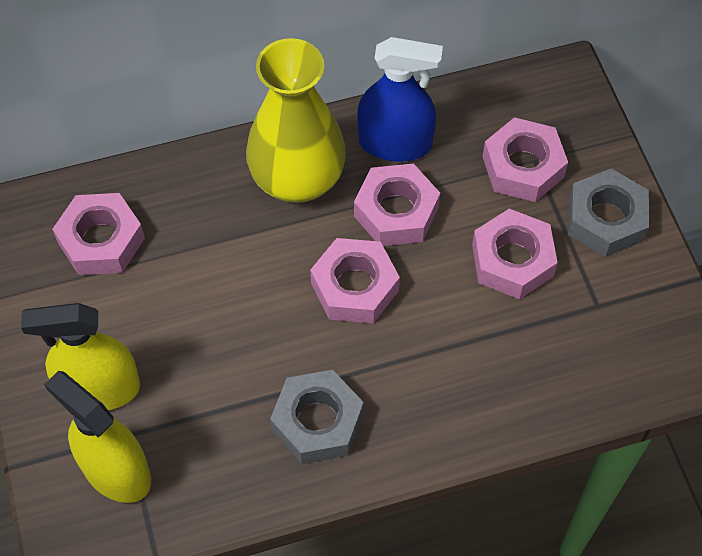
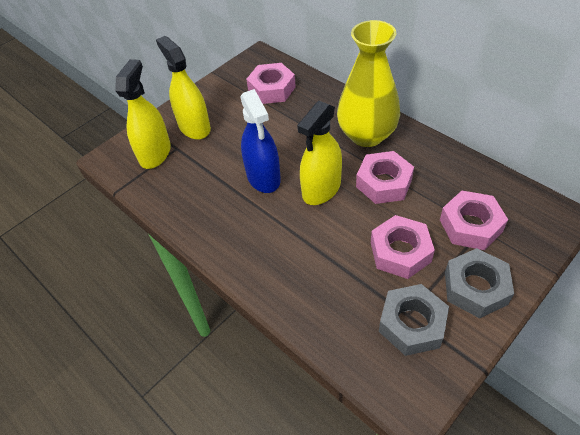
camera: 65 degrees right, 10 degrees down
(317, 422) = (228, 214): grey nut -> grey nut (412, 324)
(355, 287) = (321, 189): pink nut -> yellow spray bottle
(395, 143) = (427, 161): blue spray bottle -> blue spray bottle (263, 177)

